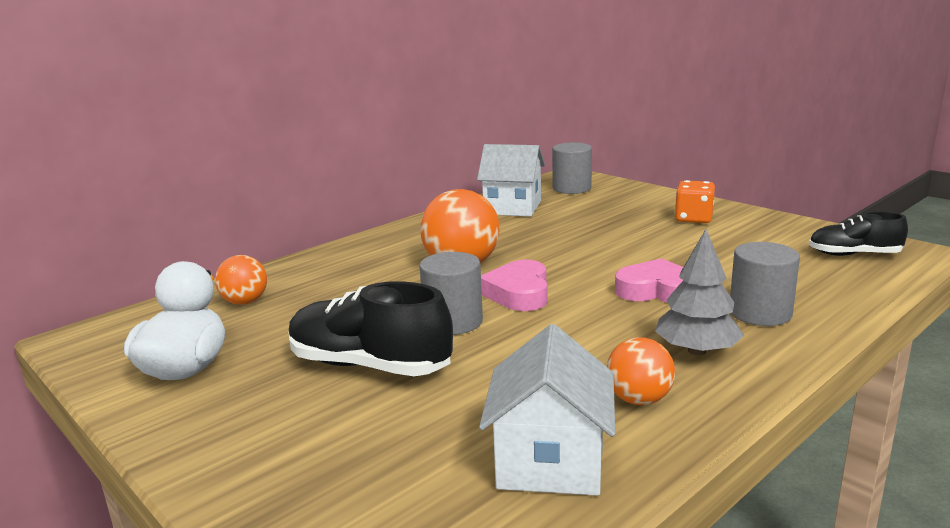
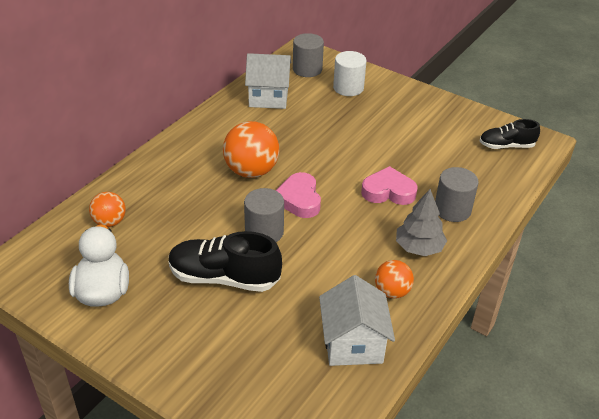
camera: 15 degrees left, 20 degrees up
(622, 202) = (348, 88): none -> white cylinder
(693, 219) = (401, 108): orange dice -> none

